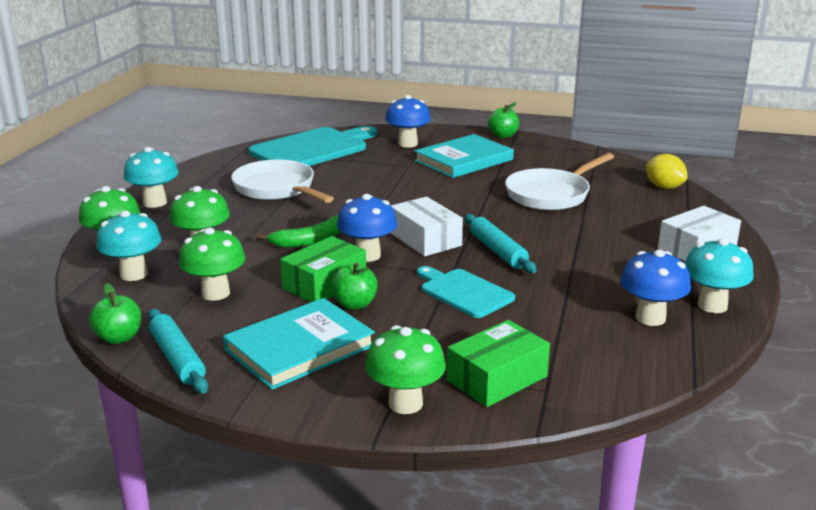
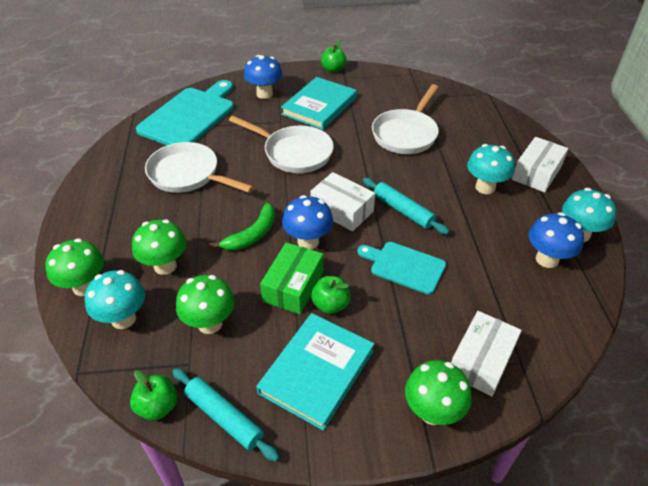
camera: 20 degrees left, 20 degrees up
(155, 203) = (88, 218): turquoise mushroom -> turquoise mushroom (485, 187)
(405, 190) = (294, 153): none -> white pan
(497, 378) = (481, 361): green box -> white box
(664, 187) = (479, 108): yellow lemon -> none

